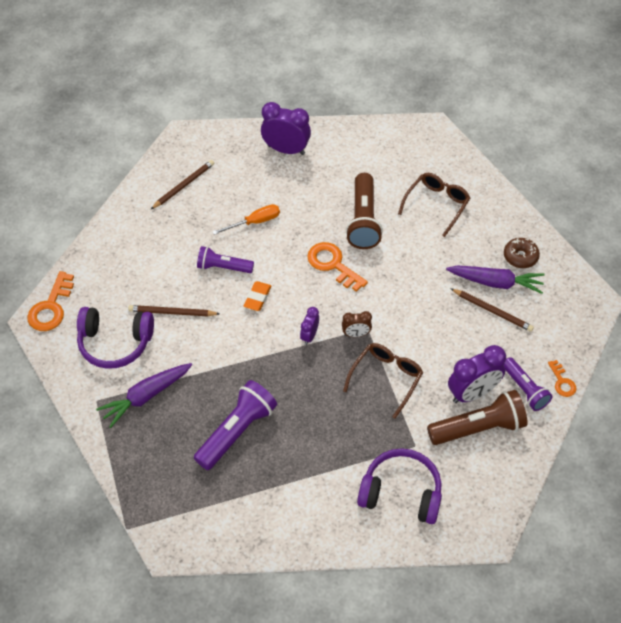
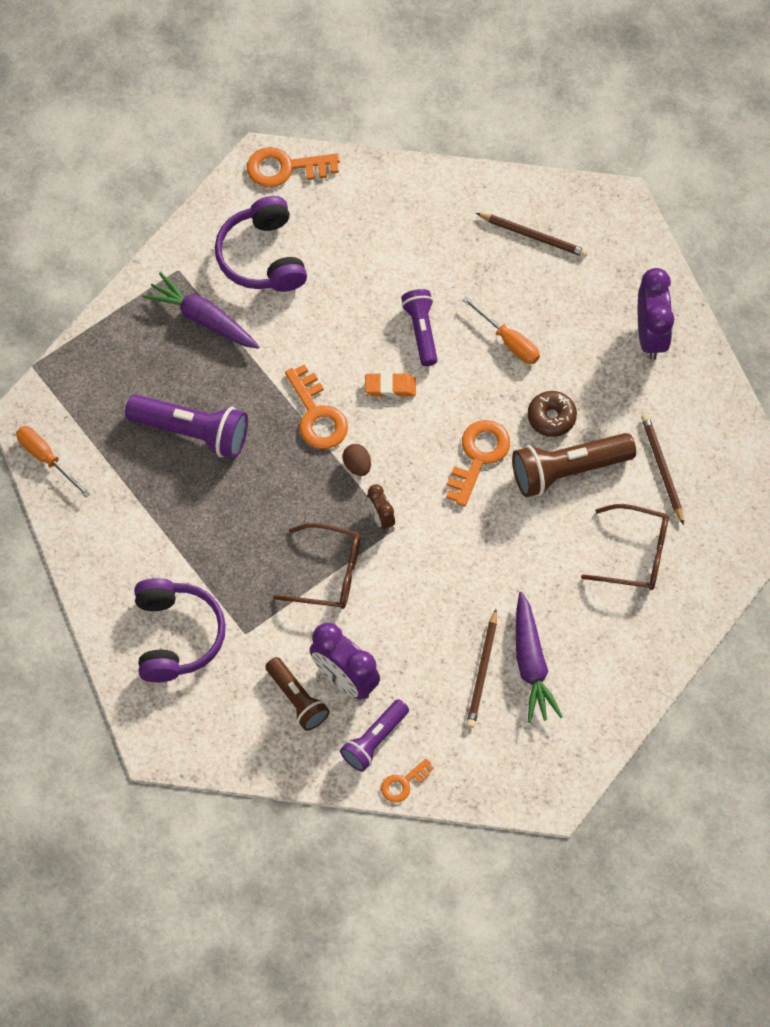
camera: 70 degrees right, 10 degrees up
(172, 312) = (330, 300): brown pencil -> brown pencil (662, 468)
(213, 542) = (46, 458): none -> orange screwdriver
(259, 348) = (317, 415): none -> orange key
(309, 336) = (357, 465): purple clock -> brown egg
(478, 428) = (297, 699): brown flashlight -> brown flashlight, size x0.64
(520, 257) = (589, 684): brown donut -> brown donut (551, 417)

